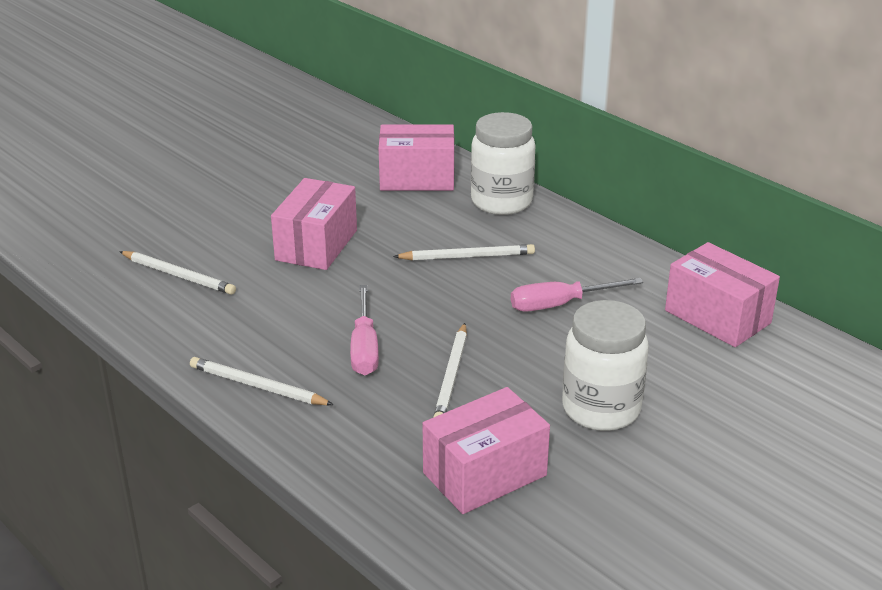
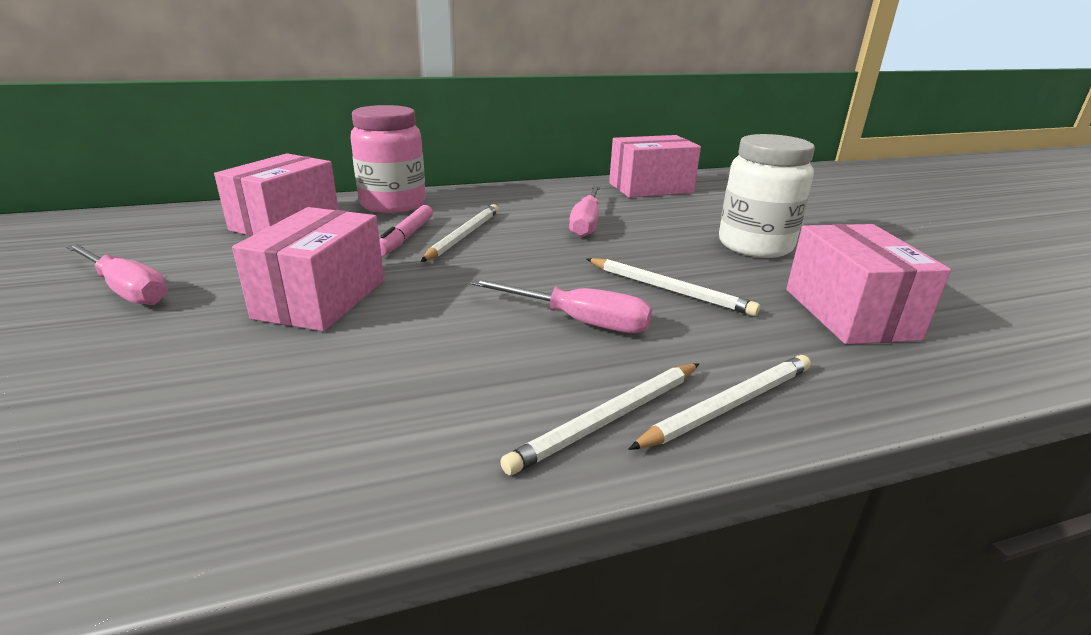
camera: 65 degrees left, 5 degrees down
(178, 275) = (216, 427): white pencil -> white pencil (728, 405)
(275, 182) = (126, 290): none -> pink screwdriver
(316, 245) = (321, 298): pink box -> pink box turned 60 degrees clockwise
(439, 234) = (406, 237): none -> pink marker
(501, 201) = (393, 204): white jar -> pink jar

